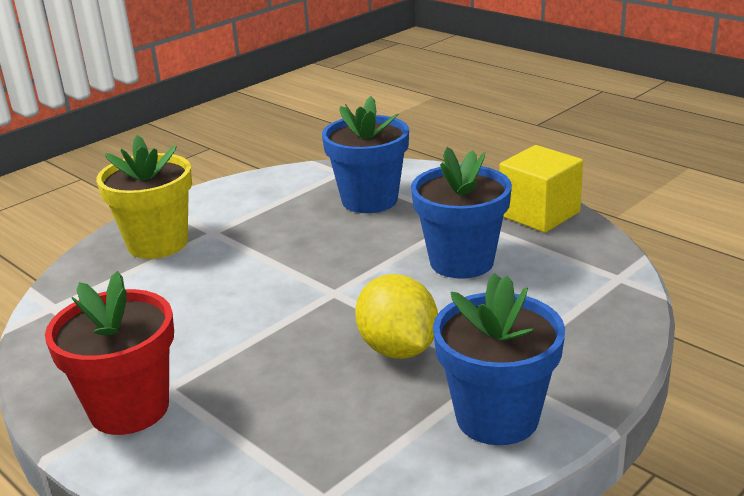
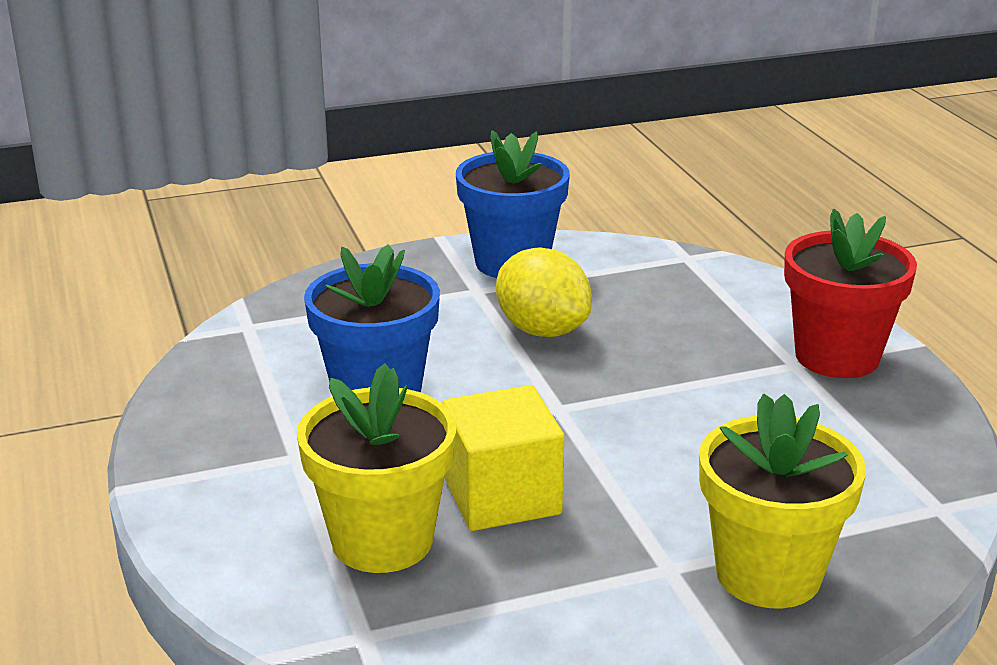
camera: 155 degrees left, 0 degrees up
(369, 200) = (382, 541): blue flower pot -> yellow flower pot
(398, 349) = (542, 330): yellow lemon -> yellow lemon turned 45 degrees counterclockwise
(539, 214) = (198, 426): yellow cube -> yellow cube (502, 496)

